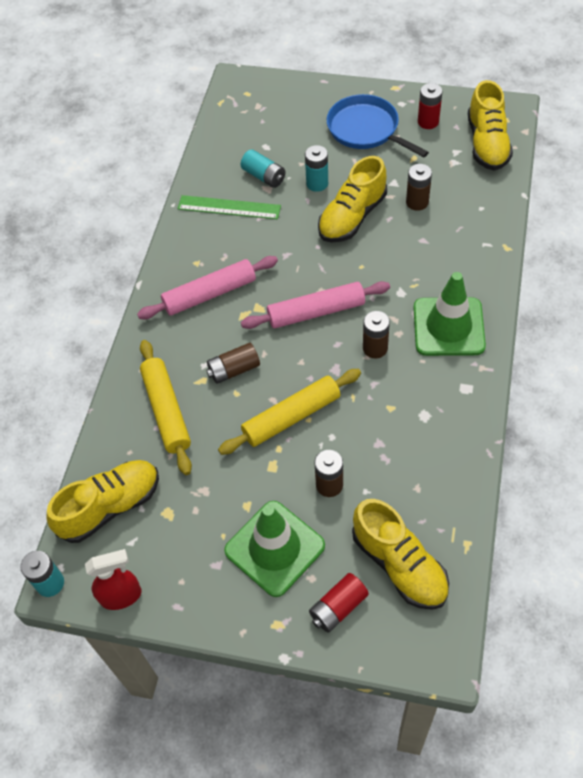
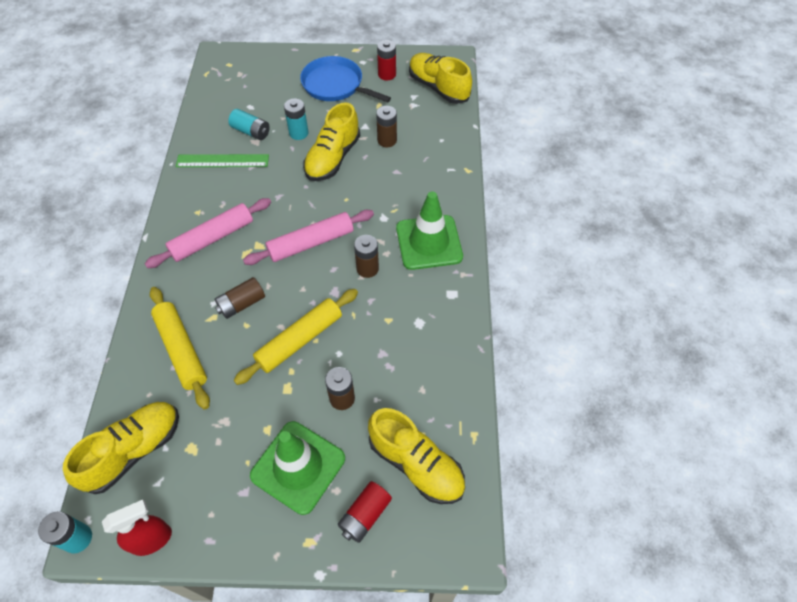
camera: 15 degrees left, 0 degrees up
(487, 144) = (438, 88): yellow shoe -> yellow shoe turned 150 degrees clockwise

